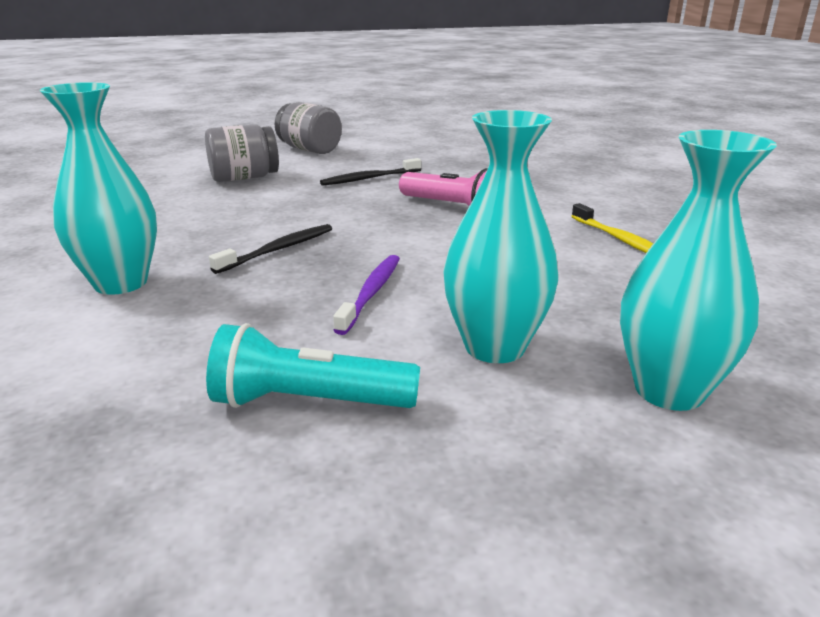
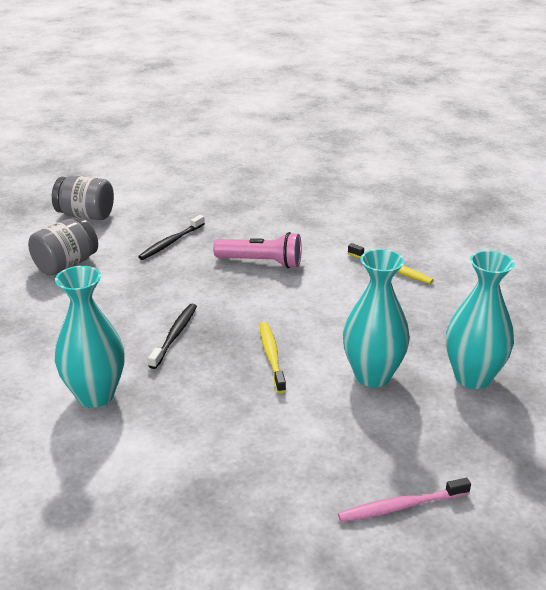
camera: 25 degrees left, 5 degrees up
(309, 402) = (304, 441): turquoise flashlight -> none
(368, 563) = (401, 506): none -> pink toothbrush
(371, 293) = (271, 356): purple toothbrush -> yellow toothbrush

